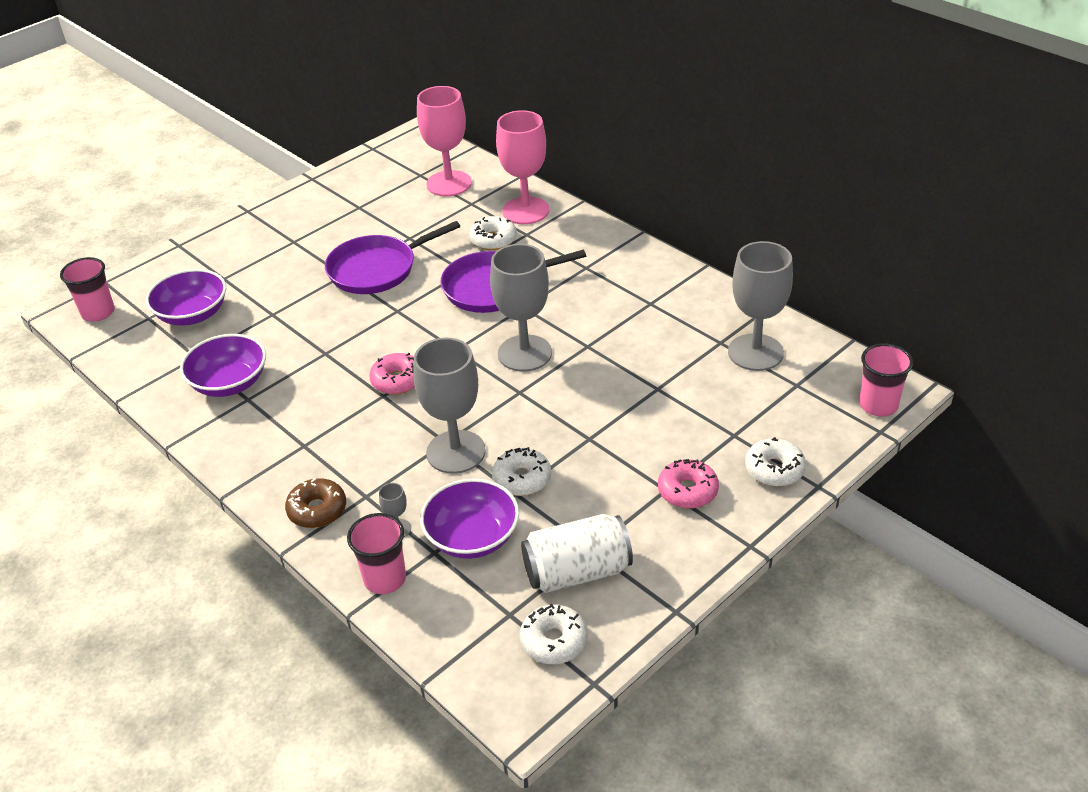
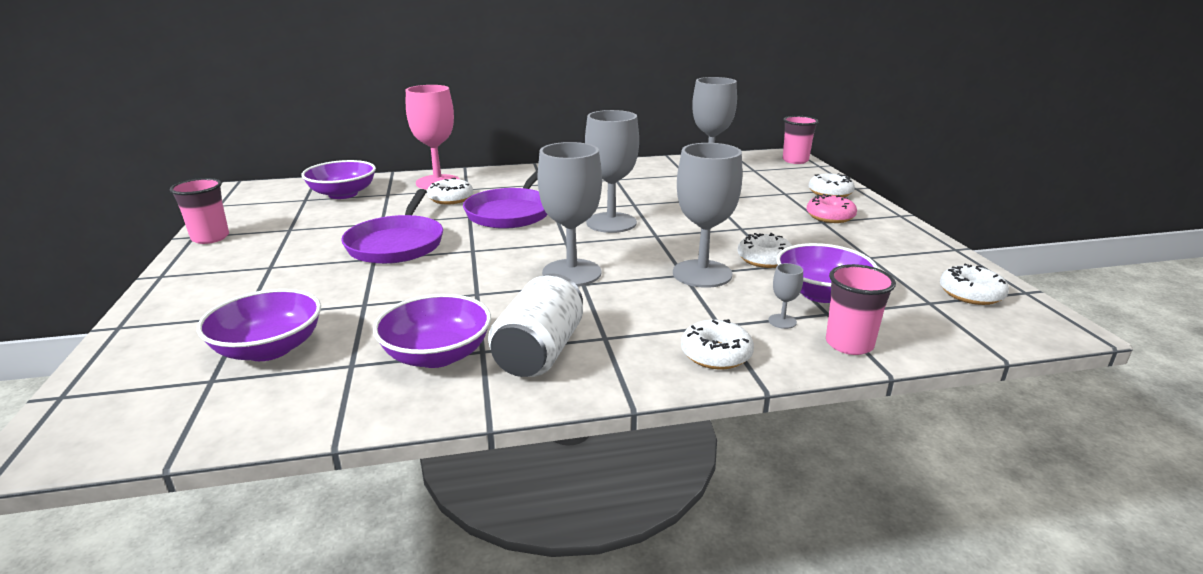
camera: 60 degrees left, 15 degrees down
(98, 312) = (114, 418): pink cup -> pink cup (210, 238)
(317, 510) = (716, 354): brown donut -> white donut
(397, 380) = (571, 273): pink donut -> grey goblet
(449, 183) = (343, 194): pink goblet -> purple bowl
(577, 572) = (893, 267): white can -> white can (539, 352)

